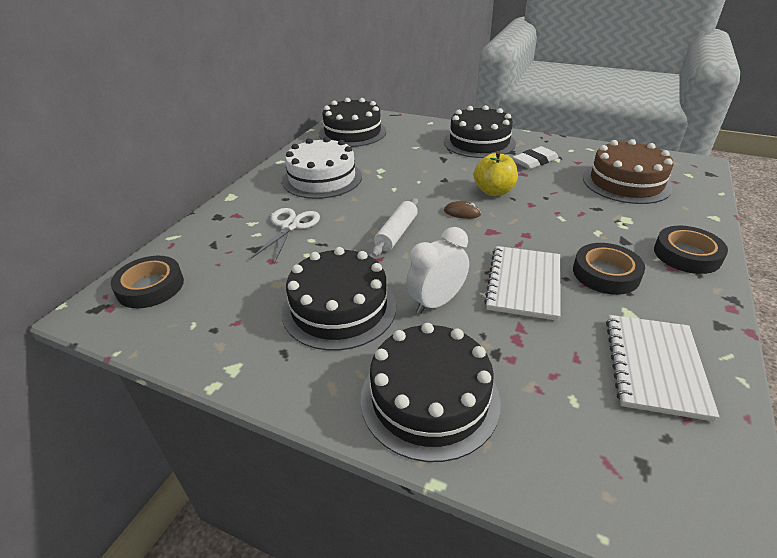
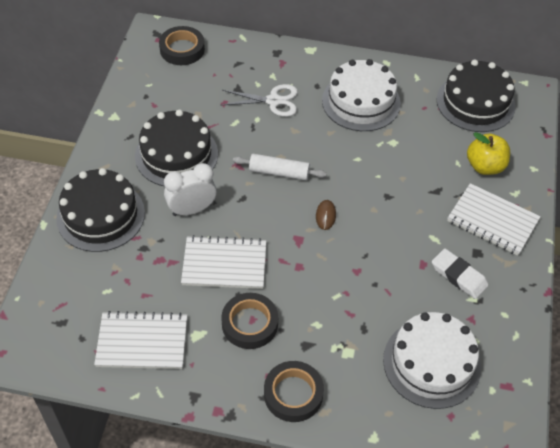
camera: 75 degrees right, 15 degrees up
(436, 302) = (192, 209): white clock -> white clock turned 60 degrees counterclockwise
(479, 142) = (492, 221): black cake -> white notebook
(494, 191) = (374, 239): yellow apple -> yellow apple (485, 166)
(626, 182) = (431, 363): brown cake -> white cake

